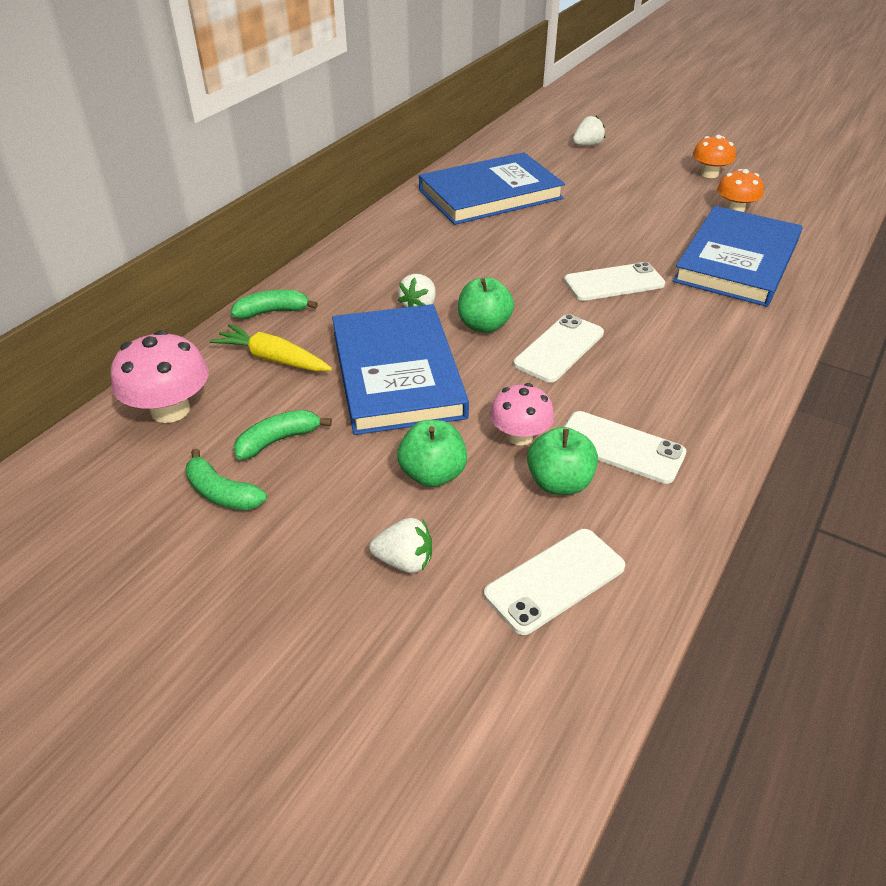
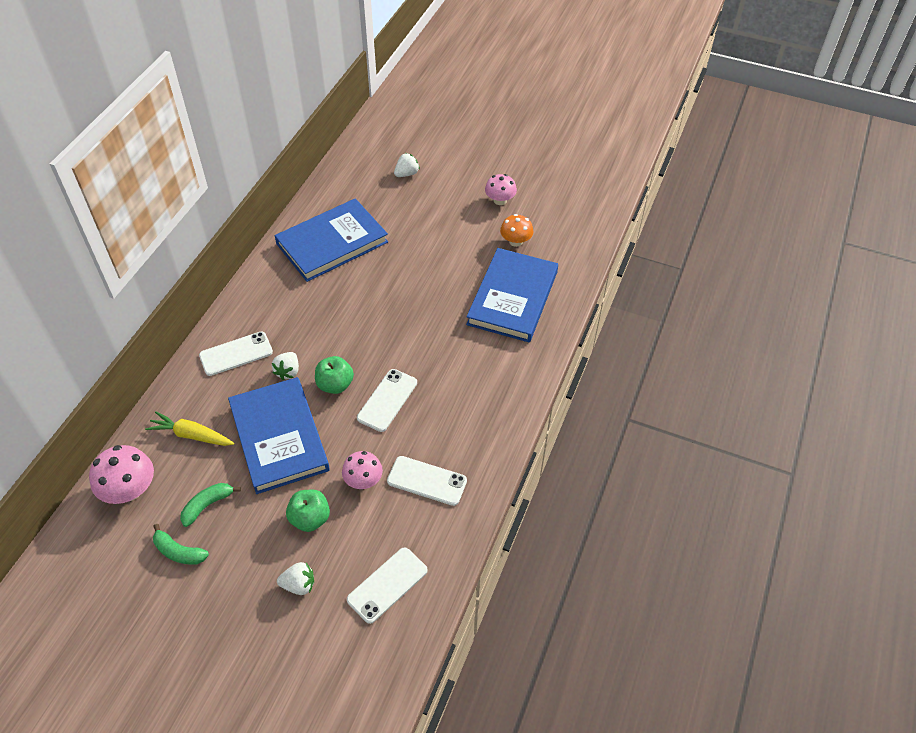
camera: 10 degrees left, 10 degrees up
(273, 312) = (183, 390): green banana -> none
(559, 483) = (389, 514): green apple -> none
(614, 283) = (425, 331): white phone -> white phone (236, 354)
(709, 174) = (500, 200): orange mushroom -> pink mushroom

